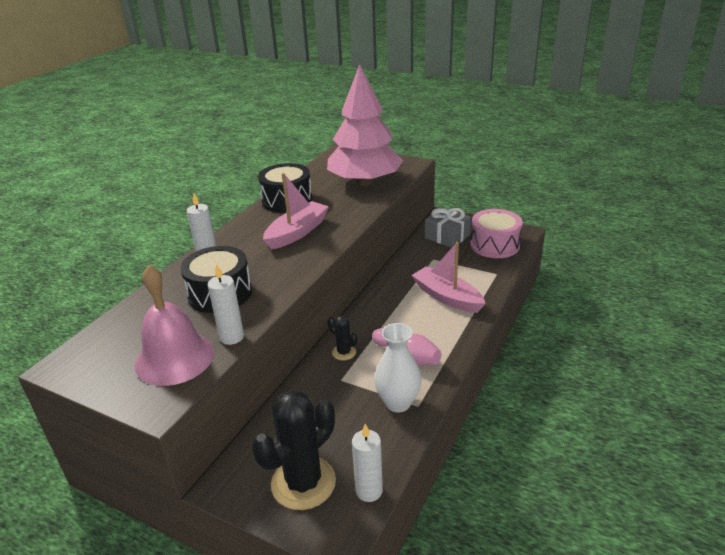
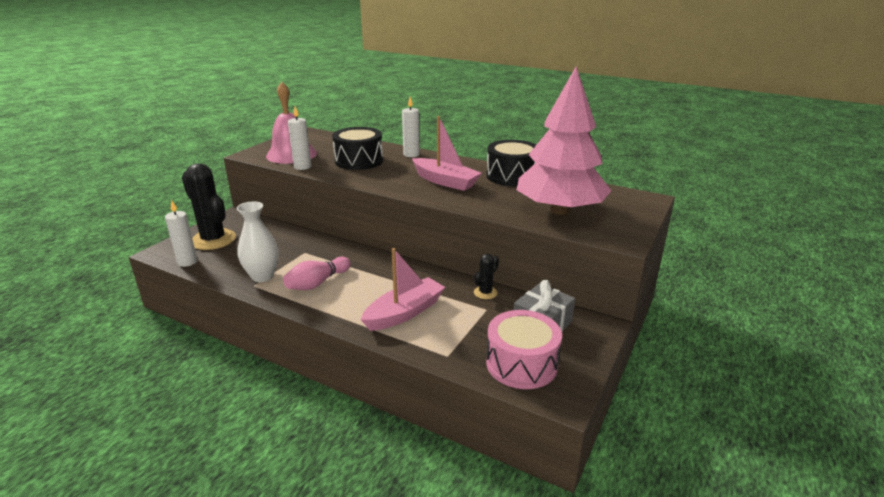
camera: 90 degrees right, 5 degrees down
(344, 352) = (337, 253): black cactus -> black cactus (485, 293)

